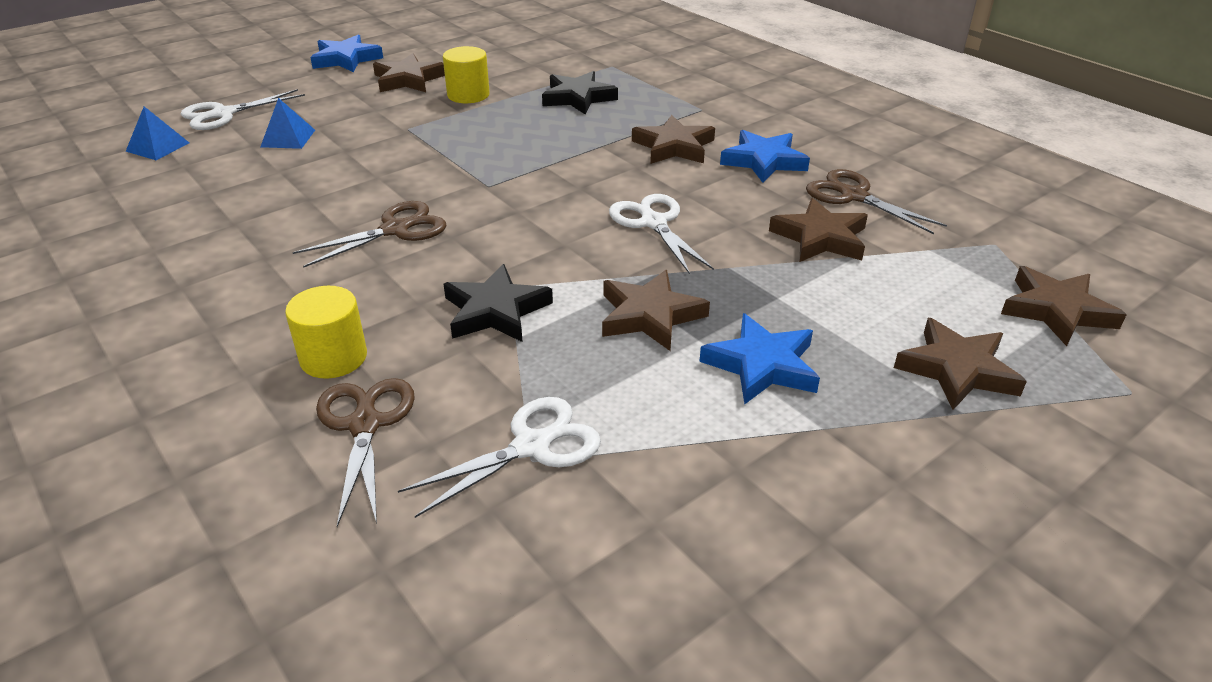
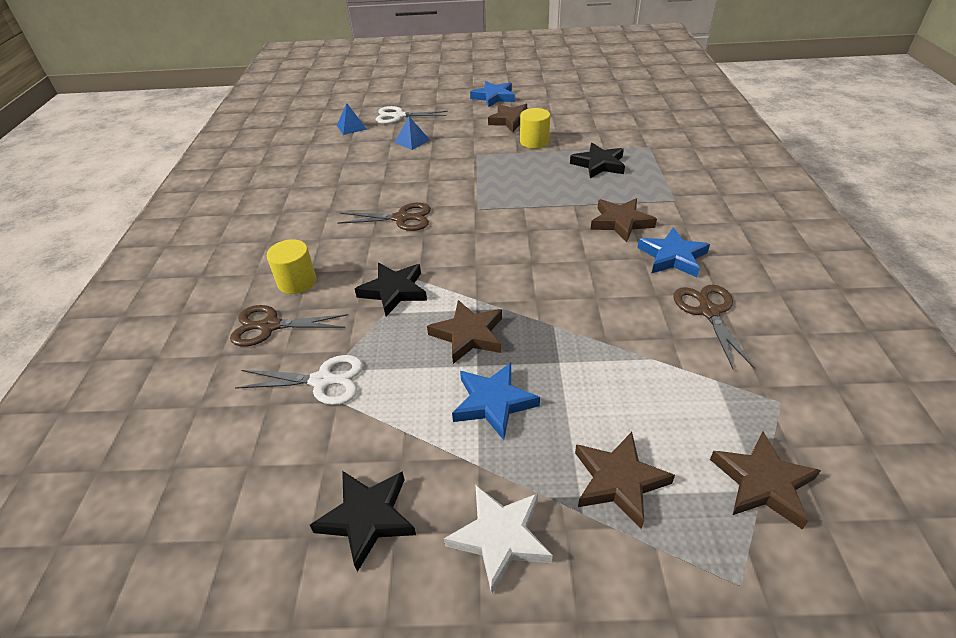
camera: 40 degrees right, 5 degrees up
(365, 425) = (270, 326): brown scissors -> brown scissors turned 120 degrees counterclockwise
(653, 223) = (543, 273): white scissors -> none
(777, 544) = (367, 518): none -> black star
(820, 238) = (642, 333): brown star -> none
(924, 476) = (500, 538): none -> white star

